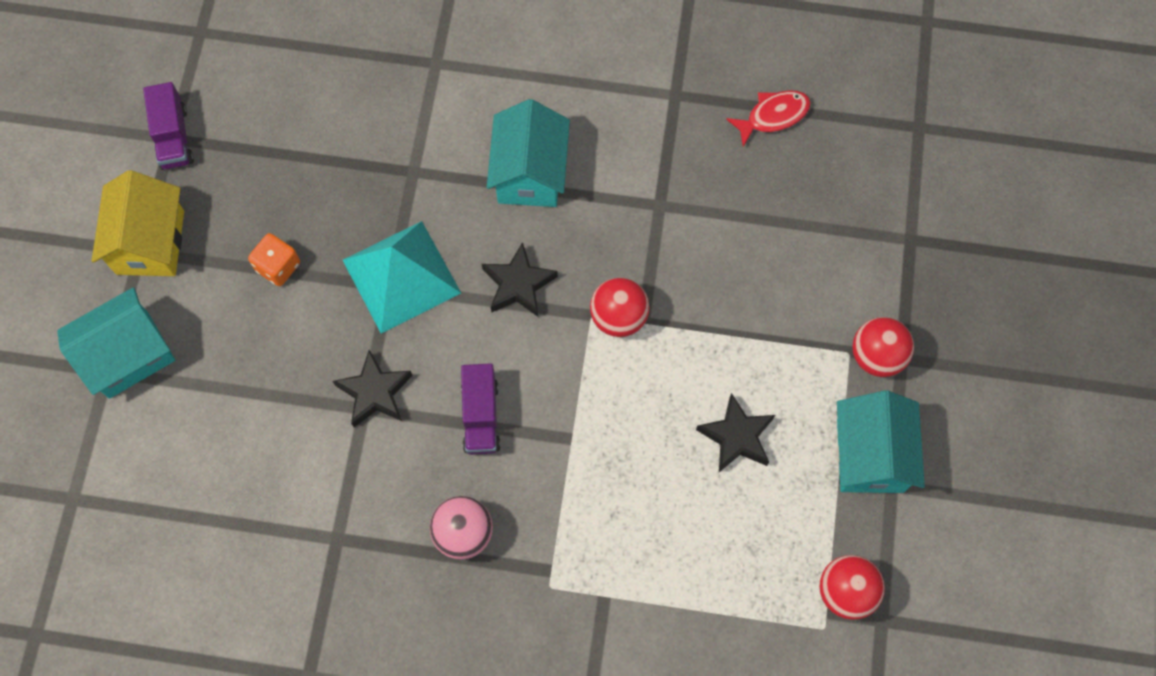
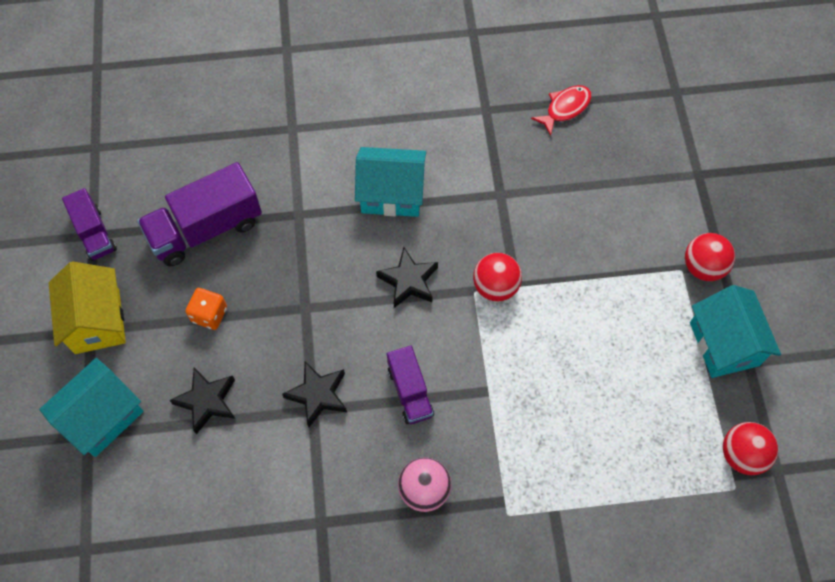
camera: 15 degrees left, 5 degrees down
(301, 163) = (206, 229): none -> purple truck
(401, 276) = (312, 297): turquoise pyramid -> none
(530, 173) = (391, 194): turquoise house -> turquoise house turned 75 degrees counterclockwise
(736, 436) = (617, 356): black star -> black star (207, 401)

